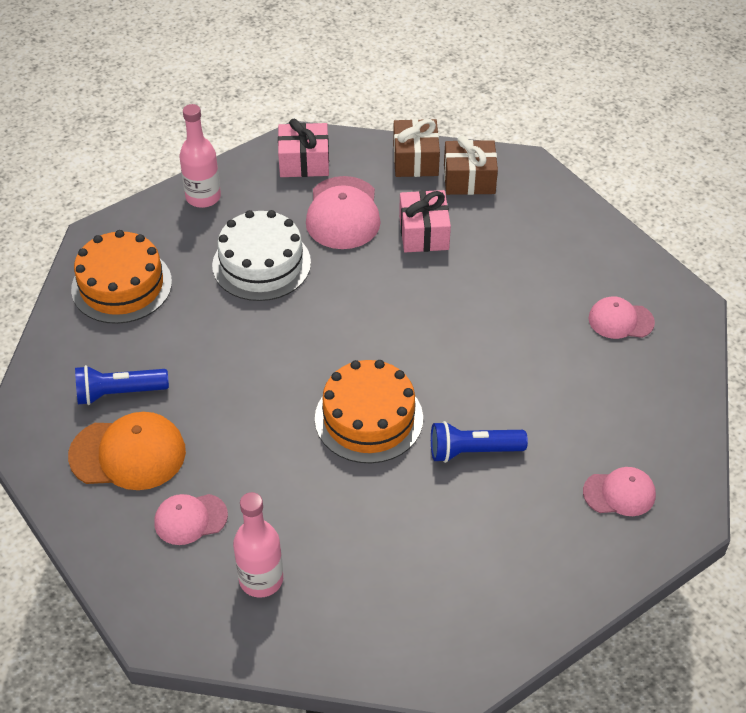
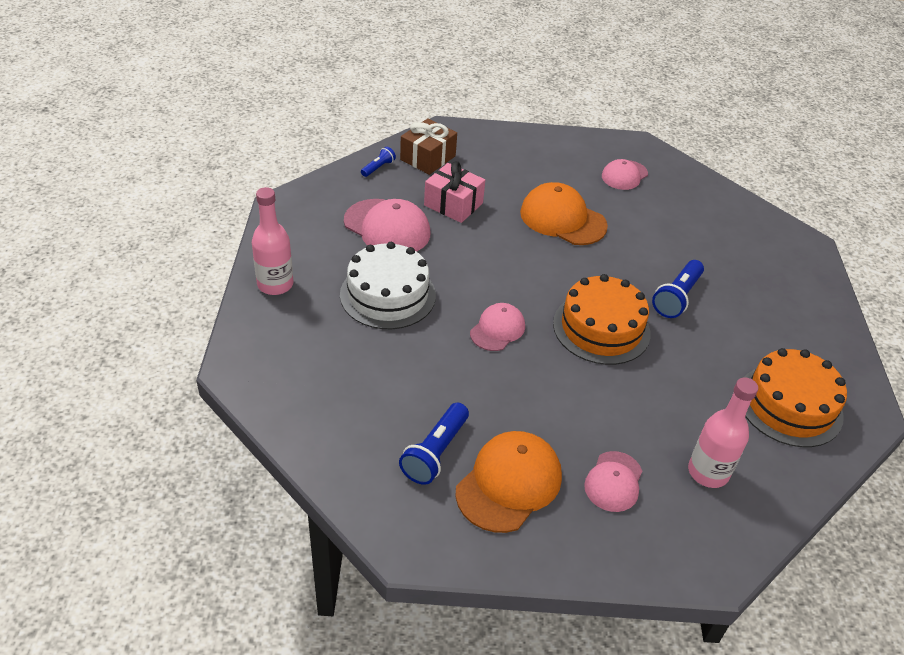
camera: 55 degrees left, 5 degrees down
(121, 285) = (314, 385): orange cake -> orange cake (789, 405)
(304, 162) = (309, 215): pink gift -> none
(415, 160) = (378, 168): brown gift -> blue flashlight
(493, 313) = (562, 219): none -> orange cap
(619, 493) = (766, 258): pink cap -> pink cap (497, 329)

